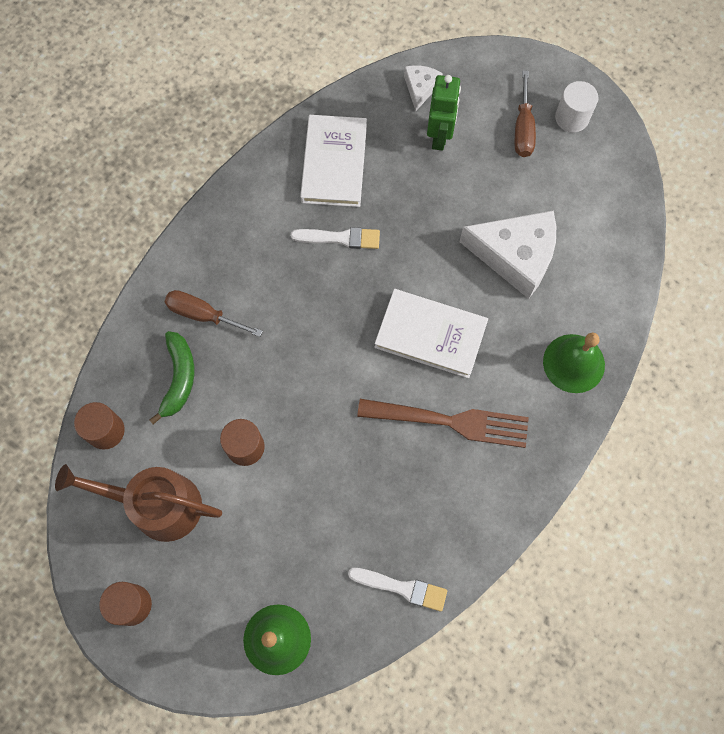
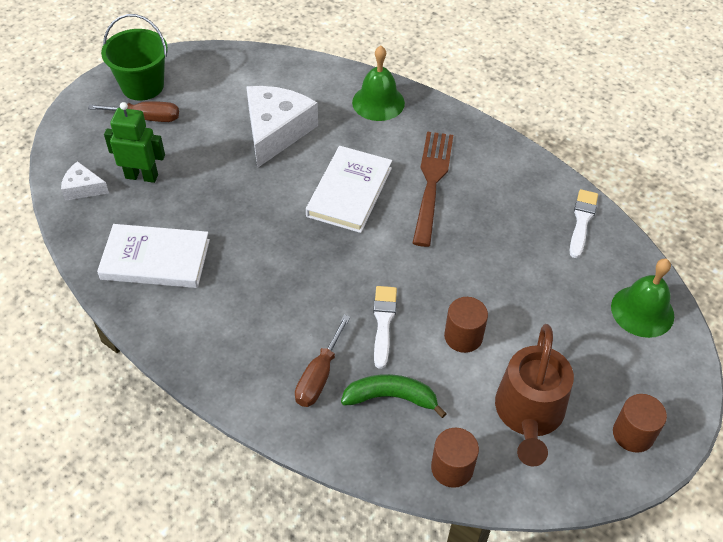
camera: 90 degrees left, 20 degrees down
(340, 238) = (242, 256): white brush -> white brush (383, 322)
(572, 118) = (142, 86): white cylinder -> green bucket

